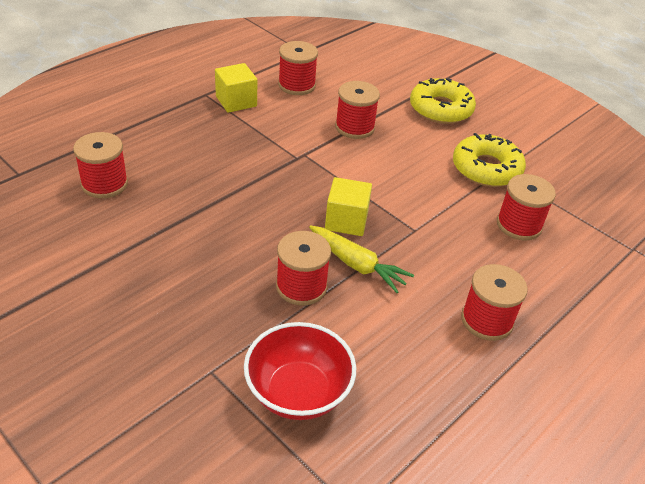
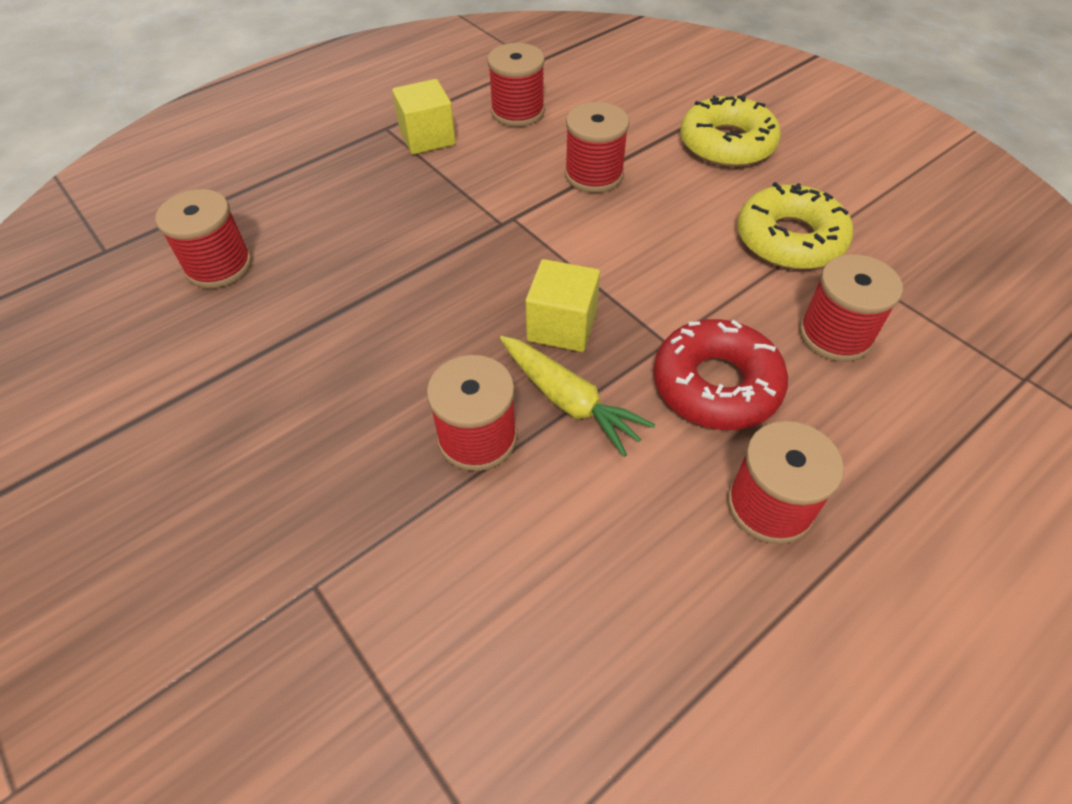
camera: 10 degrees right, 10 degrees up
(298, 392) = (444, 630): red bowl -> none
(448, 254) = (716, 385): none -> red donut

